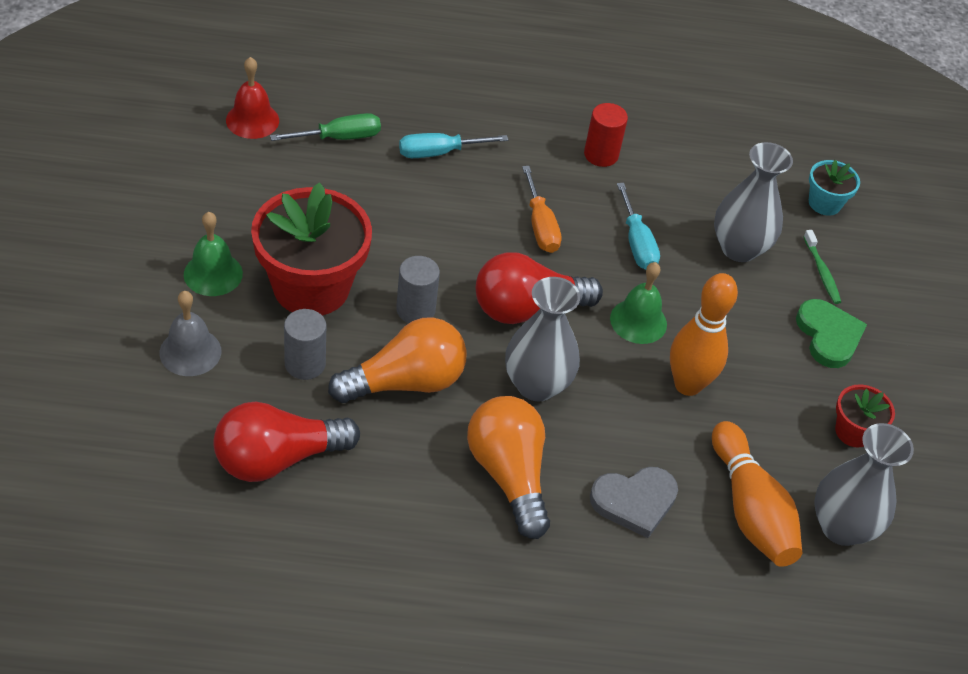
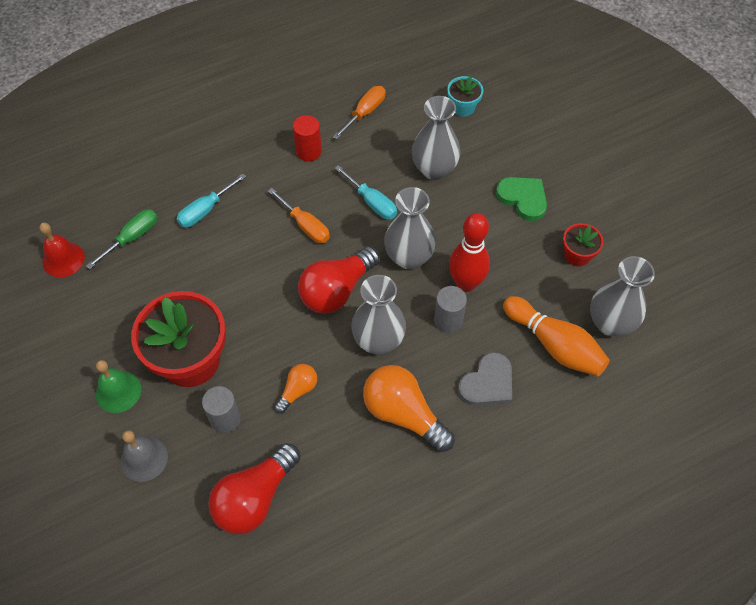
camera: 25 degrees left, 10 degrees up
(405, 382) = (297, 391): orange light bulb -> orange light bulb, size x0.54
(415, 310) = (269, 335): grey cylinder -> grey cylinder (448, 320)
(638, 321) = (409, 257): green bell -> grey vase
(687, 385) = (466, 283): orange bowling pin -> red bowling pin
(698, 149) = (365, 113): none -> orange screwdriver
(821, 272) = (491, 156): green toothbrush -> none

